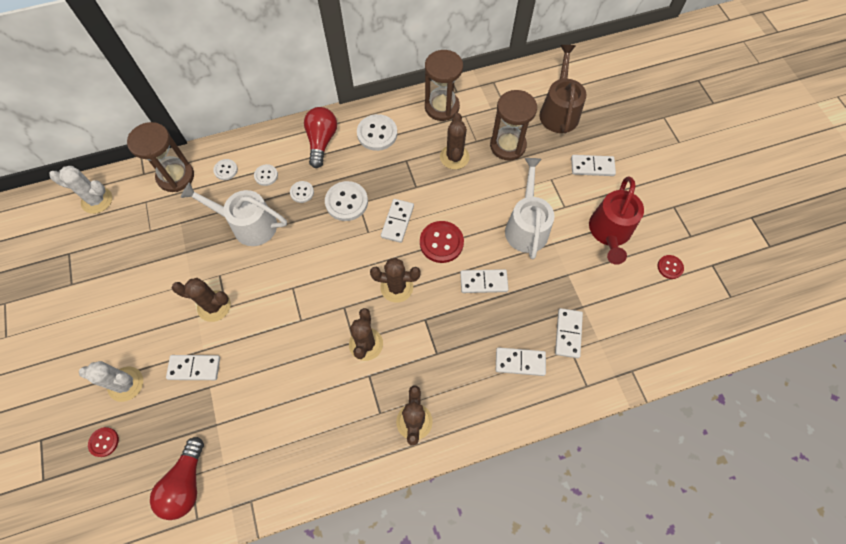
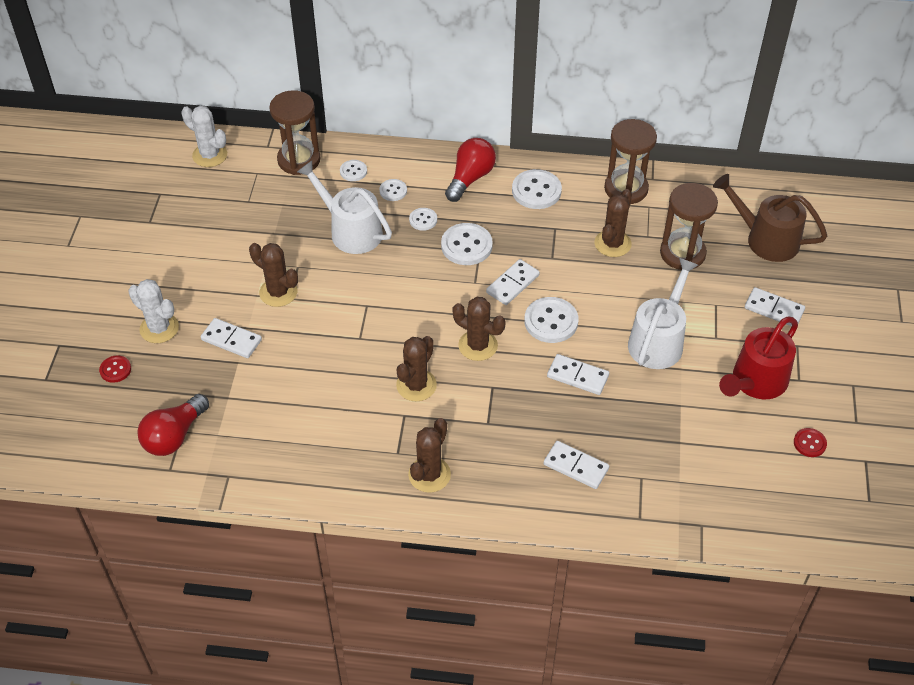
camera: 25 degrees right, 15 degrees down
(441, 242) = (551, 321): red button -> white button
(559, 111) = (766, 239): brown watering can -> brown watering can turned 90 degrees counterclockwise
(568, 333) = (647, 461): white domino -> none

